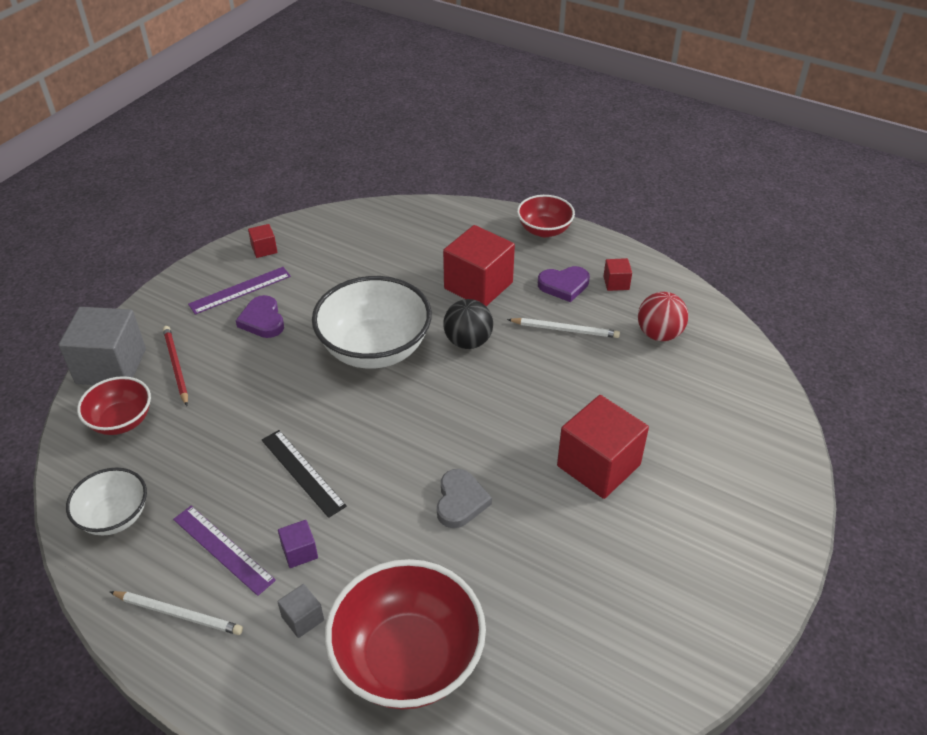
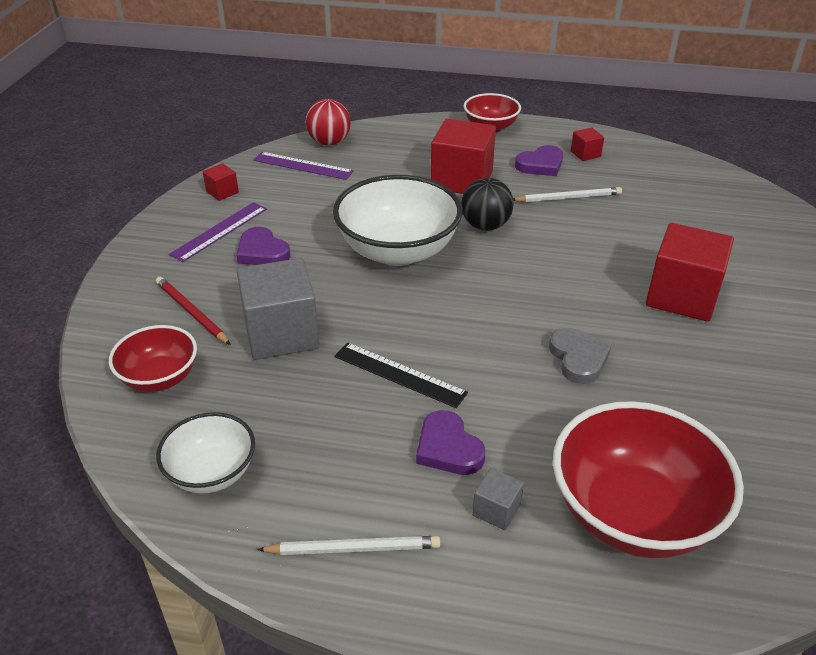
camera: 20 degrees left, 5 degrees down
(111, 366) = (114, 329): grey cube -> grey cube (281, 333)
(223, 549) = (361, 469): purple ruler -> purple ruler (303, 166)
(299, 552) = (448, 448): purple cube -> purple heart
(659, 334) = (653, 184): red ball -> red ball (329, 142)

